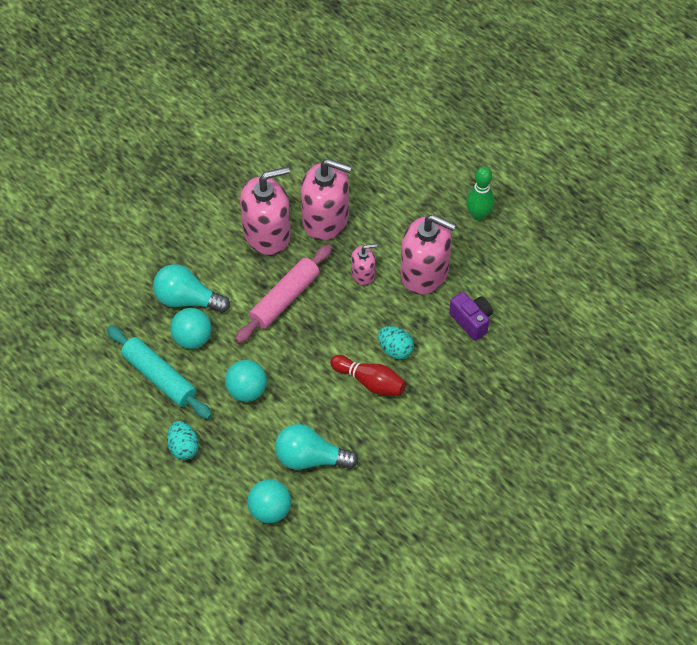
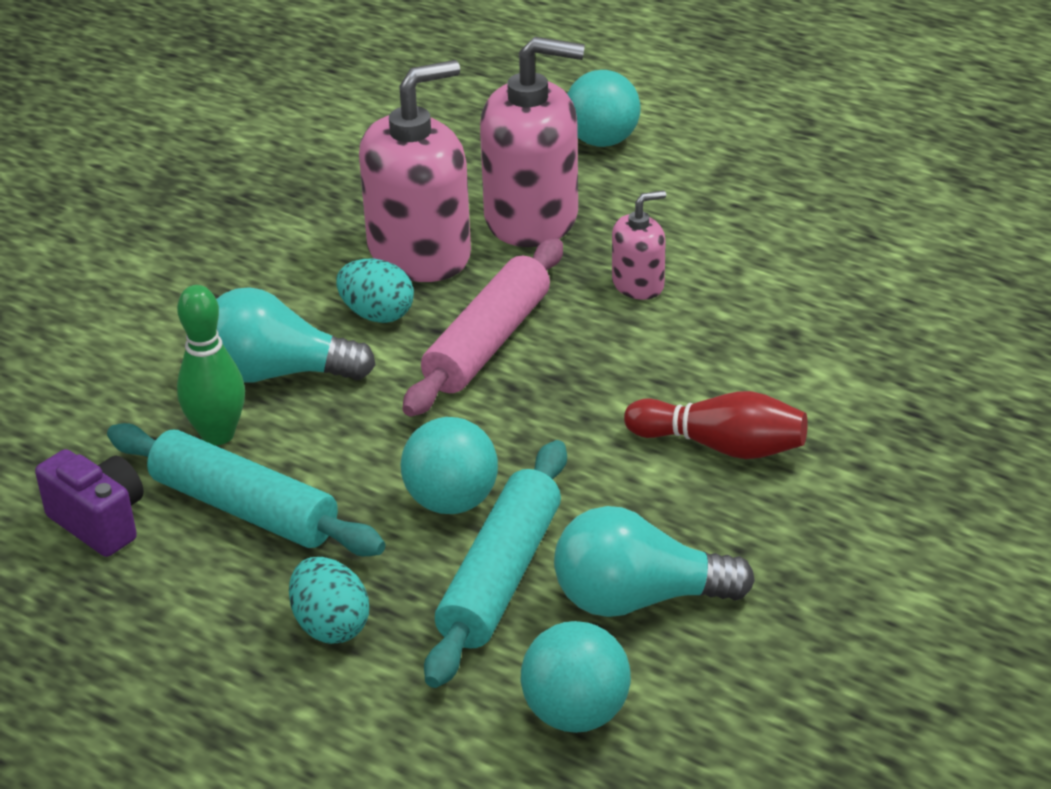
camera: 10 degrees left, 20 degrees down
(192, 338) = (304, 433): turquoise ball -> turquoise ball (602, 141)
(257, 436) = (501, 577): none -> turquoise rolling pin
(395, 349) = (753, 387): turquoise egg -> turquoise egg (377, 315)
(424, 272) = (762, 265): pink soap dispenser -> none
(471, 321) = (891, 321): purple camera -> purple camera (100, 522)
(478, 215) = (831, 174): green bowling pin -> green bowling pin (218, 435)

